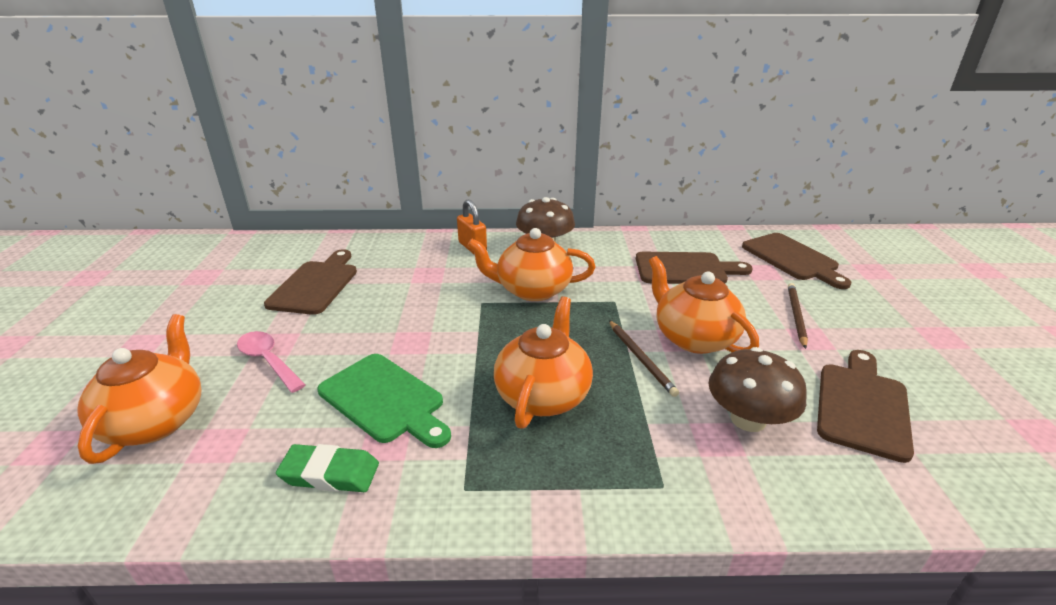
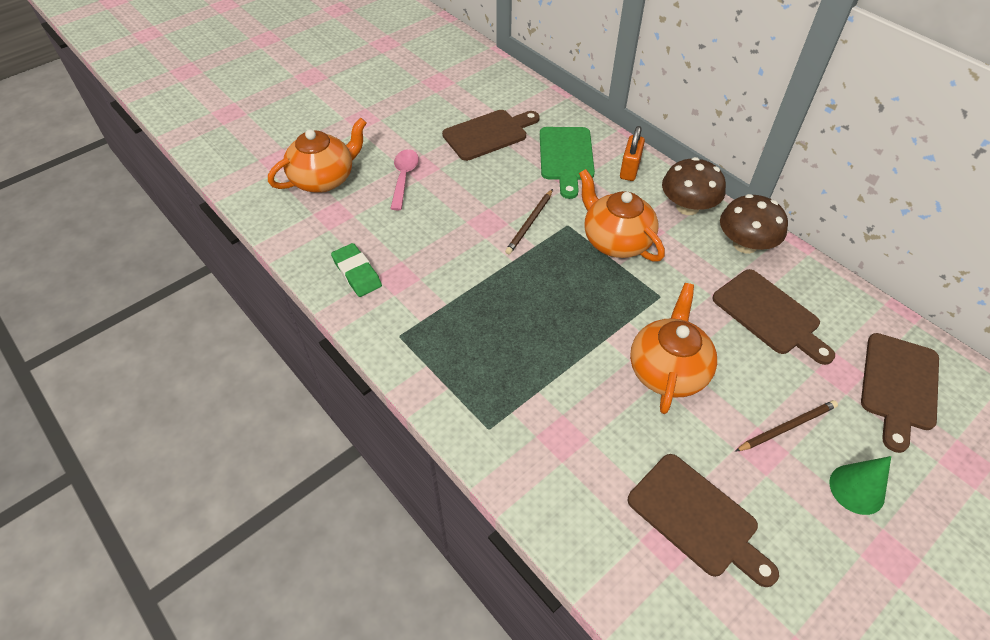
camera: 50 degrees right, 20 degrees up
(385, 400) = (427, 251): green cutting board -> green cutting board (566, 157)
(543, 395) = (508, 321): orange teapot -> none
(641, 359) = (603, 351): brown pencil -> brown pencil (529, 223)
(748, 419) = (601, 448): brown mushroom -> brown mushroom (745, 244)
(862, 406) = (697, 518): brown cutting board -> brown cutting board turned 60 degrees clockwise
(872, 318) = (857, 489): none -> green cone

